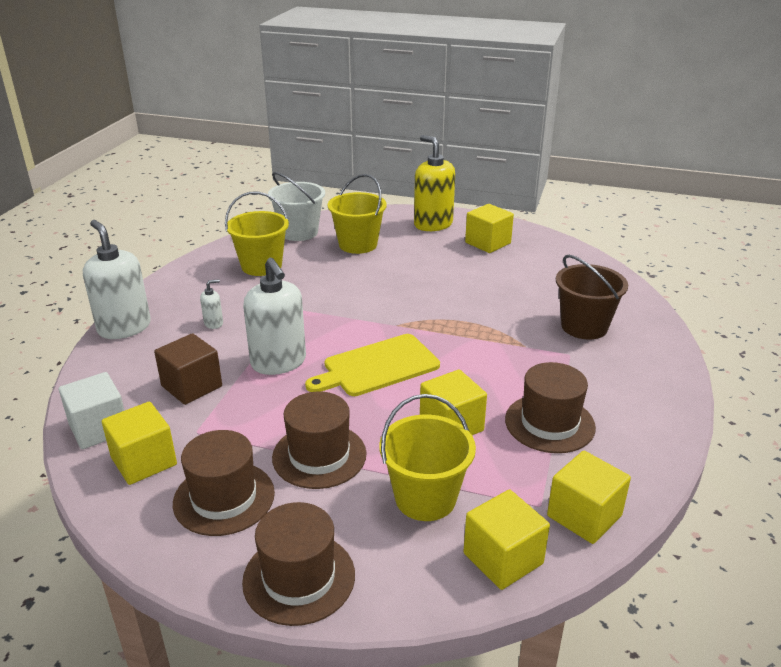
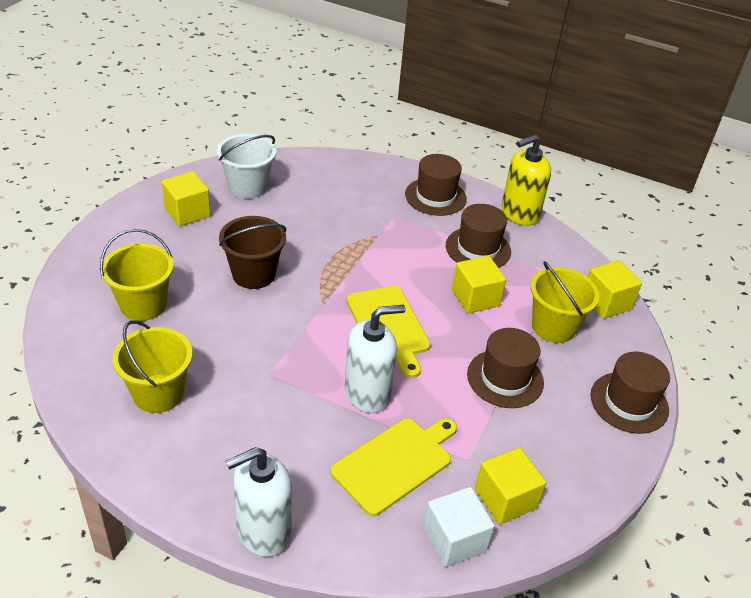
camera: 85 degrees left, 10 degrees up
(192, 386) = (395, 463): brown cube -> yellow cutting board
(214, 323) = (279, 443): white soap dispenser -> none
(224, 498) = (552, 441): brown hat -> brown hat (435, 196)
(299, 232) = (83, 351): white bucket -> white bucket (247, 187)
(433, 224) = (123, 240): yellow soap dispenser -> yellow soap dispenser (519, 214)
(584, 326) = (357, 197): brown bucket -> brown bucket (253, 274)
(584, 516) = (569, 259): yellow cube -> none

